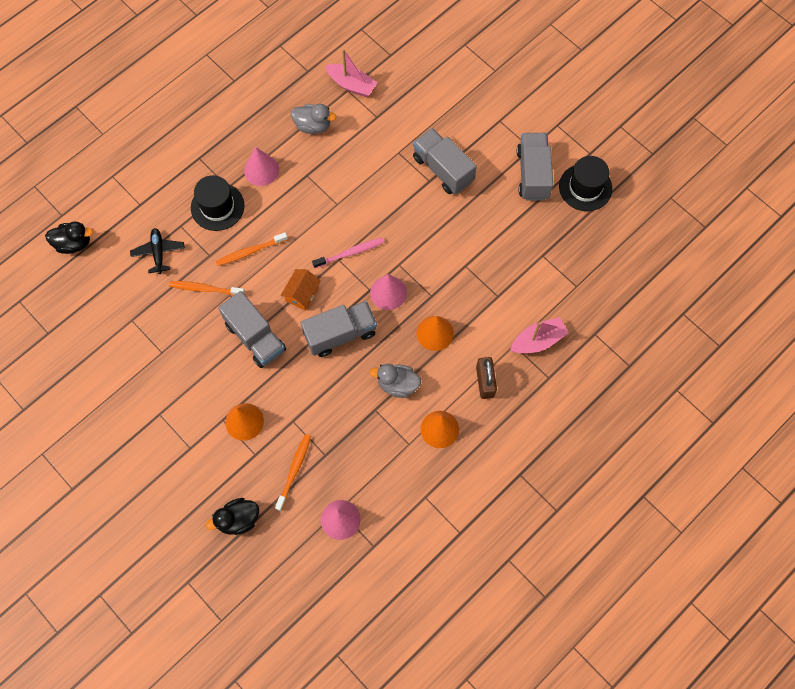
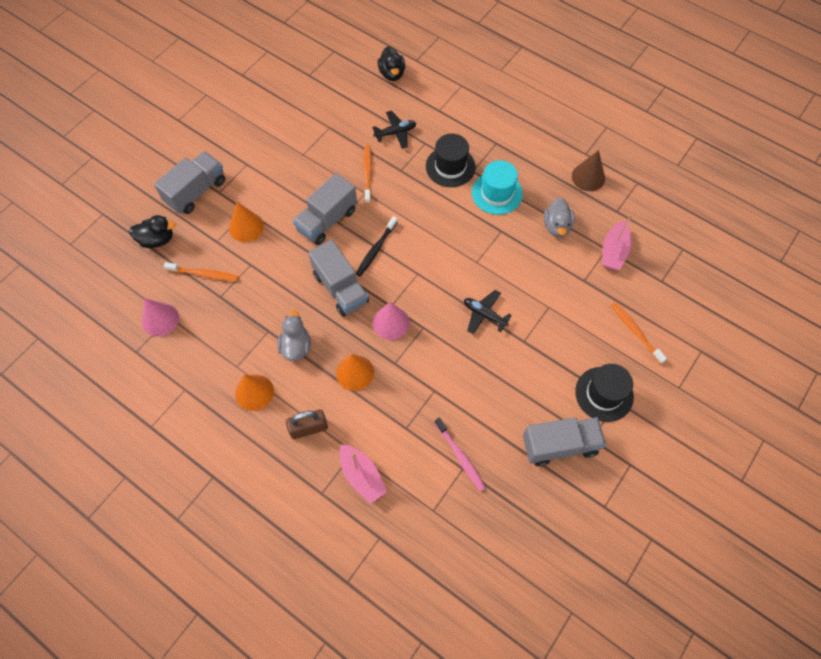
camera: 80 degrees right, 5 degrees down
(238, 519) = (157, 239): black duck -> black duck turned 120 degrees clockwise
(250, 251) = (411, 200): orange toothbrush -> orange toothbrush (635, 332)
(261, 170) = (497, 193): pink cone -> turquoise hat
(262, 85) = (588, 177): none -> brown cone
(302, 294) = (376, 249): orange house -> black toothbrush
(350, 253) = (426, 282): pink toothbrush -> pink toothbrush (460, 456)
(395, 208) = (484, 314): none -> black plane
(443, 169) = (540, 352): grey truck -> grey truck (196, 191)
(585, 187) = (558, 506): black hat -> black hat (604, 394)

